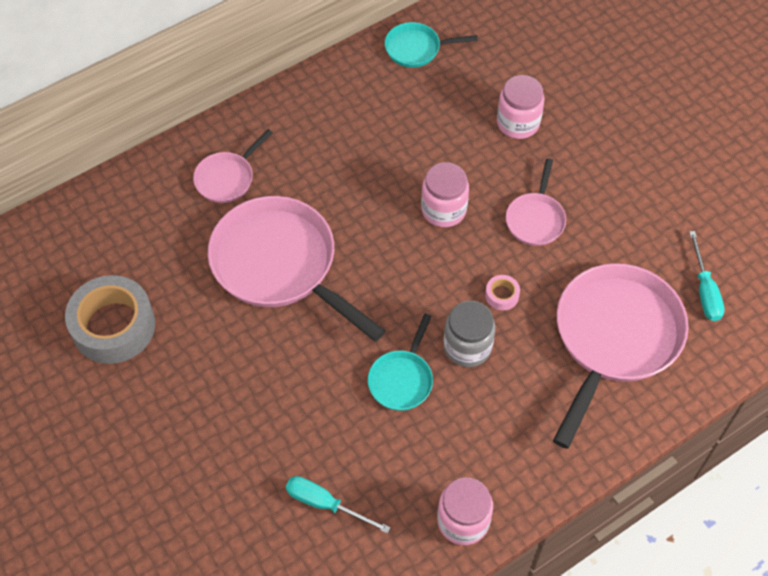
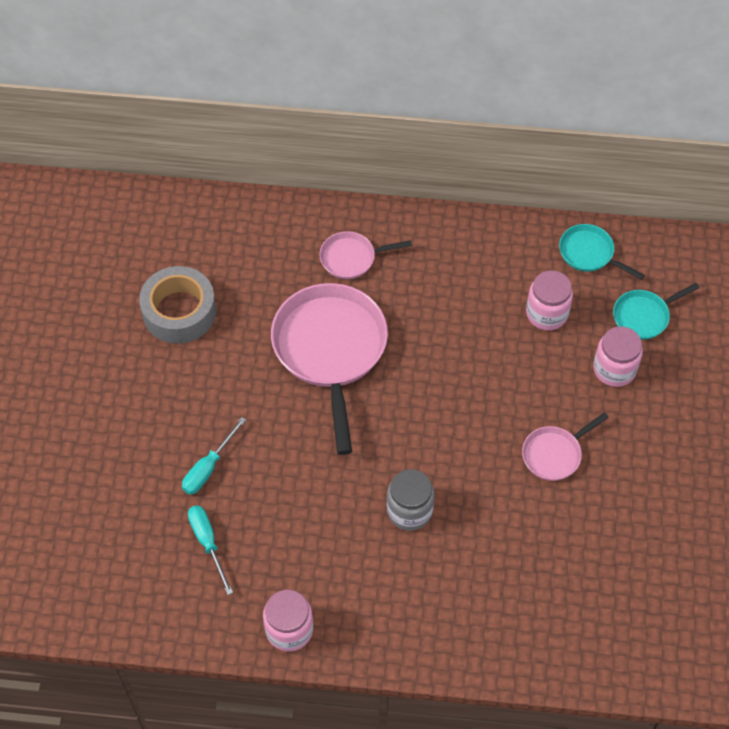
camera: 40 degrees right, 0 degrees up
(402, 379) = (340, 498): turquoise pan -> turquoise pan (643, 316)
(443, 210) = (489, 395): pink jar -> pink jar (547, 313)
(502, 295) = (472, 492): pink tape -> none
(614, 338) = (527, 589): pink pan -> none
(704, 290) = (636, 608): turquoise screwdriver -> turquoise screwdriver (208, 468)

